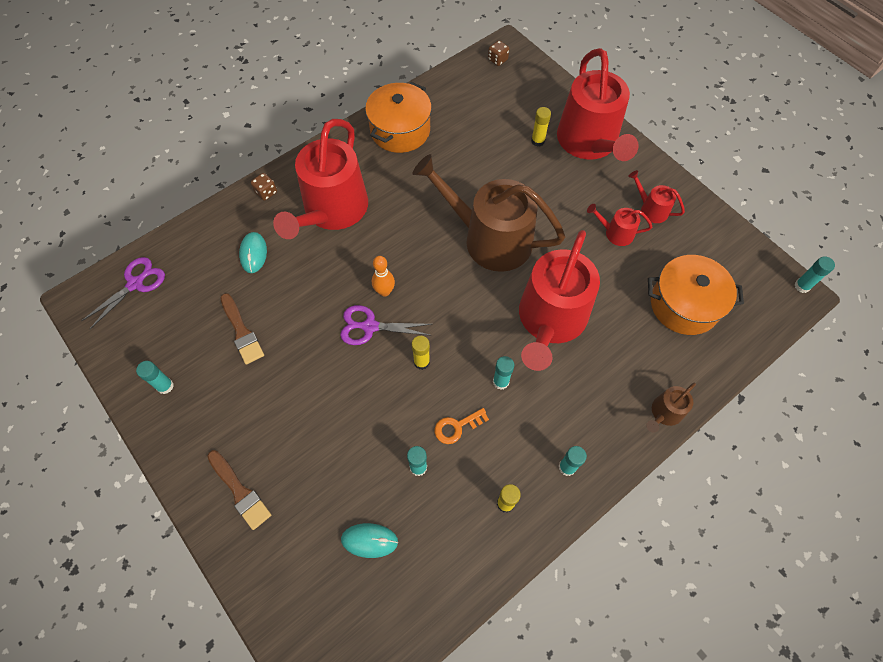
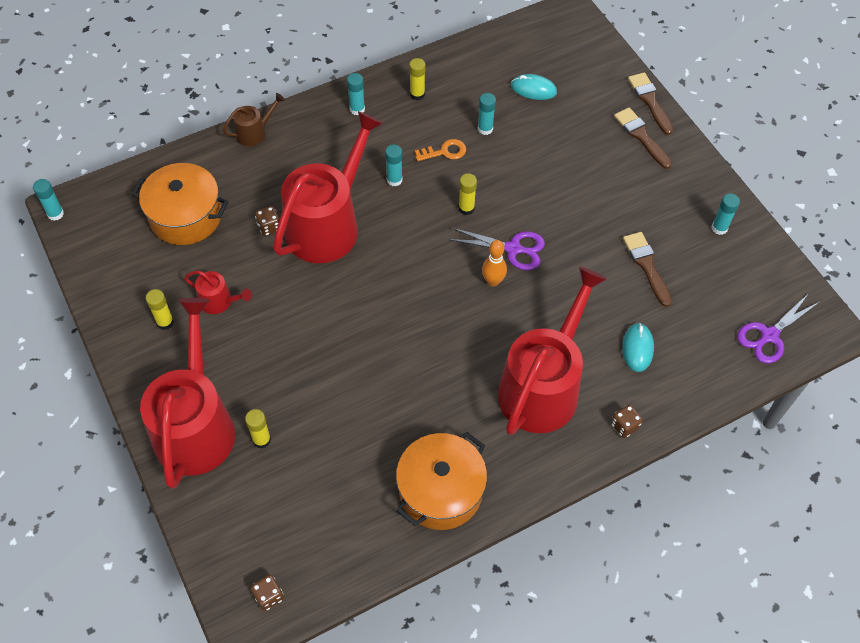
camera: 170 degrees left, 5 degrees down
(227, 549) = (650, 101): none -> brown brush
(490, 239) = (363, 319): brown watering can -> none
(603, 308) = (269, 227): none -> brown dice
(651, 209) = (165, 322): red watering can -> yellow glue stick

